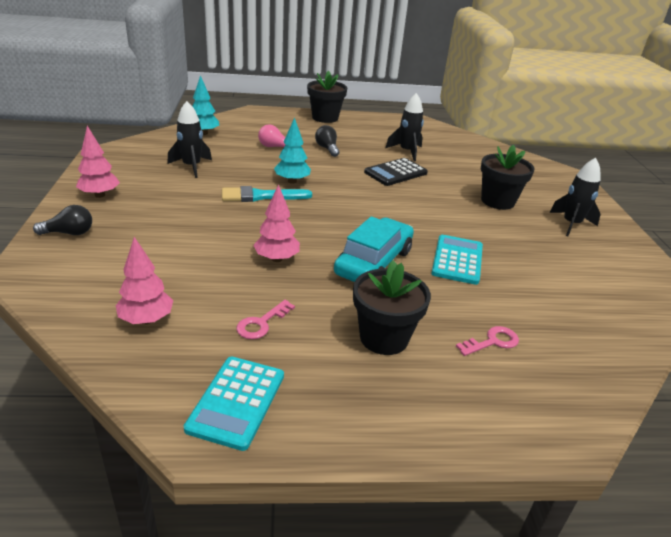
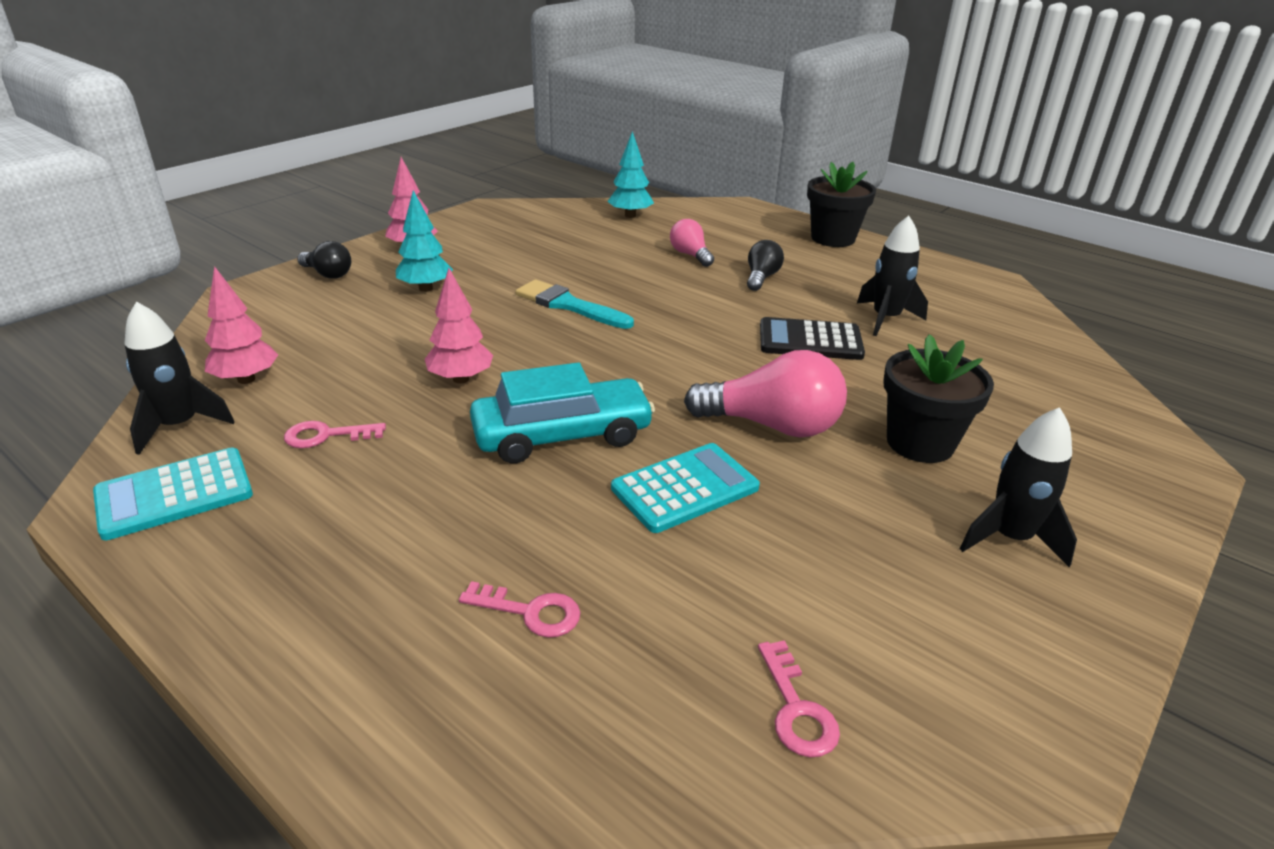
camera: 45 degrees right, 0 degrees up
(191, 167) = (550, 248): black rocket -> black rocket (179, 426)
(292, 181) = (638, 301): turquoise tree -> turquoise tree (425, 288)
(384, 338) = (411, 523): black flower pot -> none
(443, 217) = (772, 425): none -> pink light bulb
(612, 317) = (796, 709): none -> pink key

